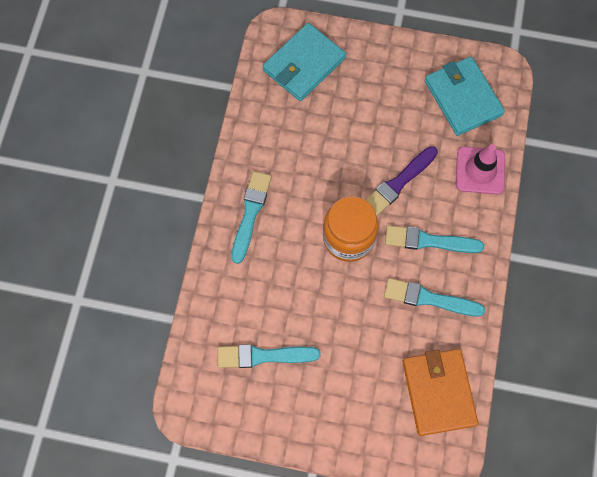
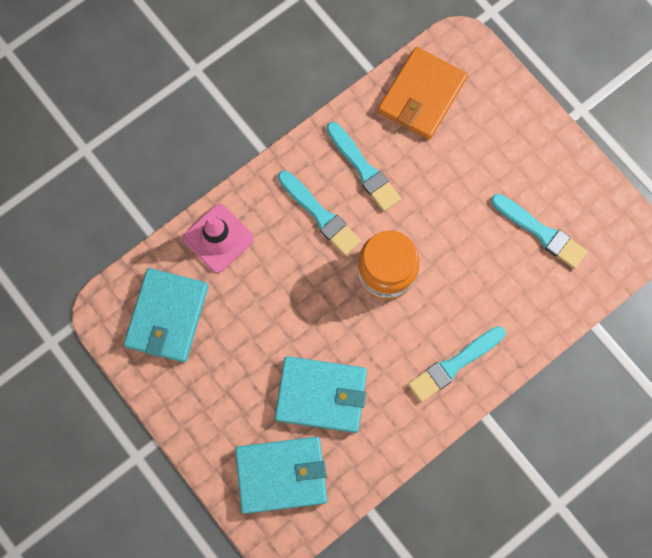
camera: 140 degrees left, 5 degrees up
(321, 127) = (321, 395): none -> turquoise wallet
(398, 183) = (299, 285): purple brush -> none

